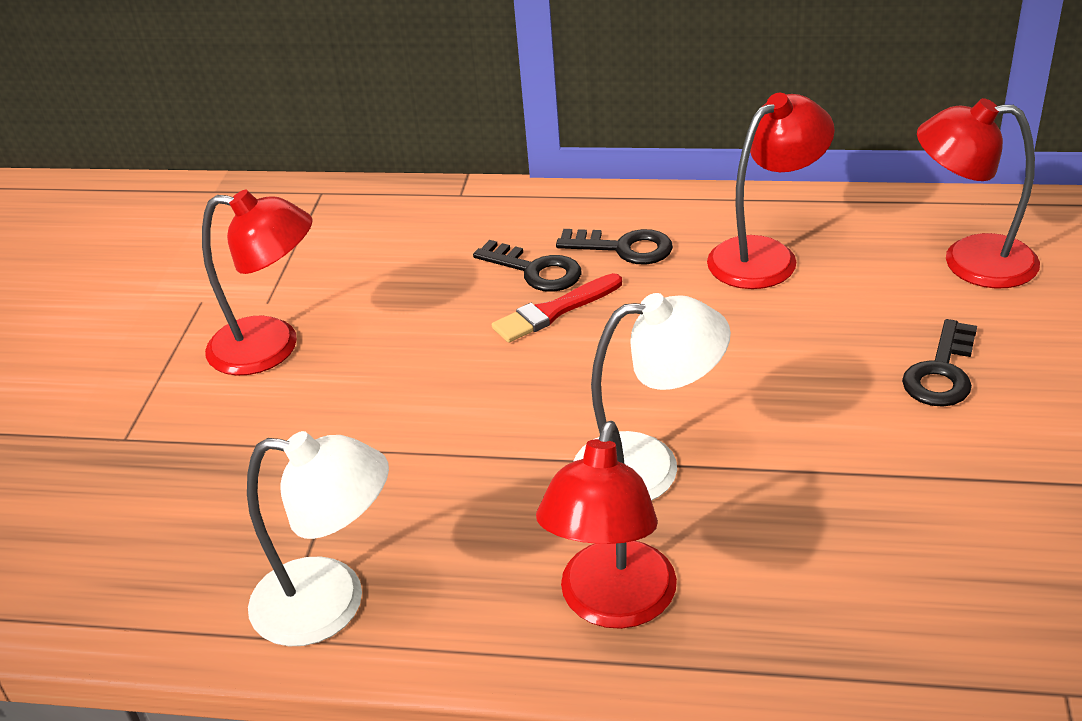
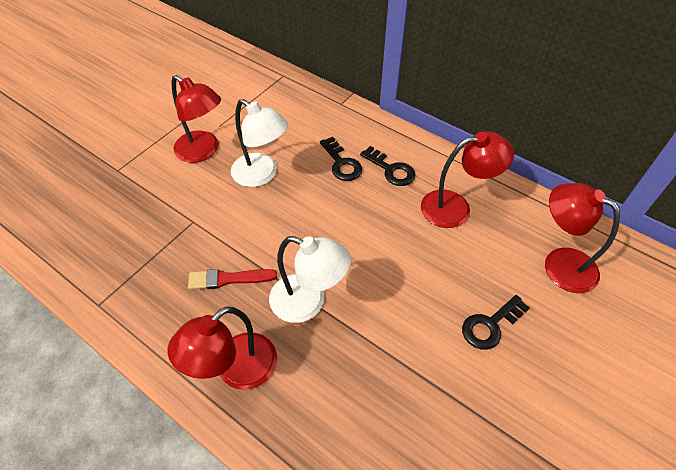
camera: 25 degrees right, 15 degrees up
(331, 604) = (129, 300): white lamp -> white lamp (262, 175)
(554, 311) = (333, 191): red brush -> red brush (228, 279)

